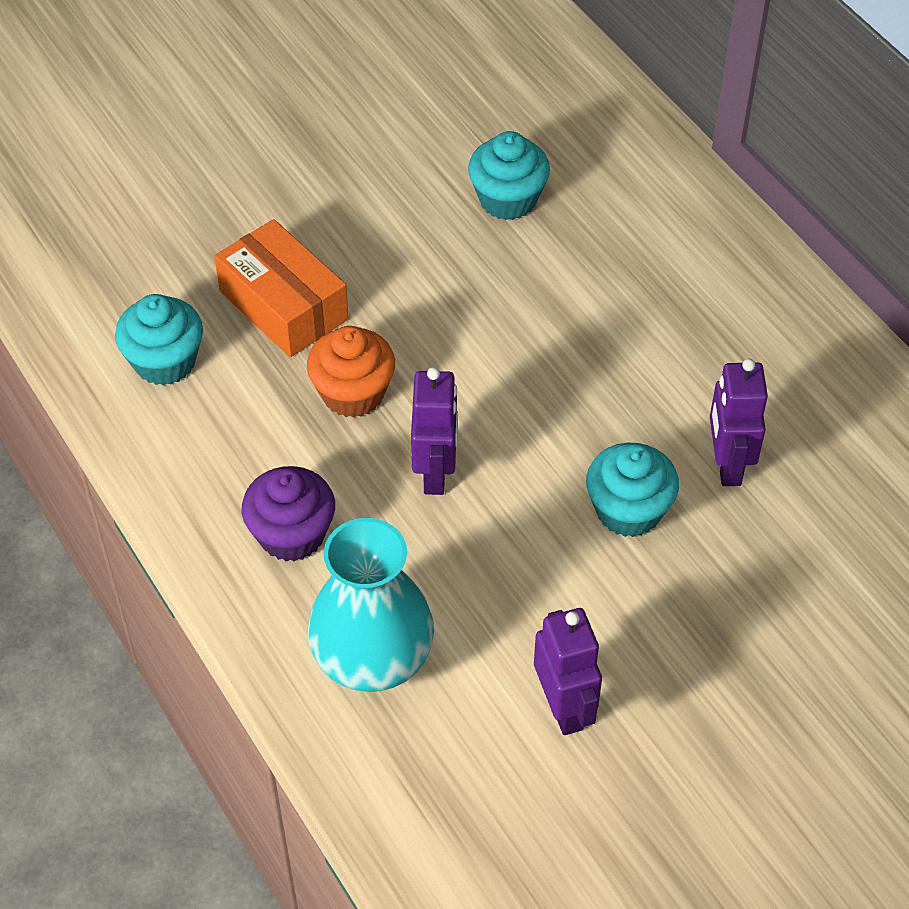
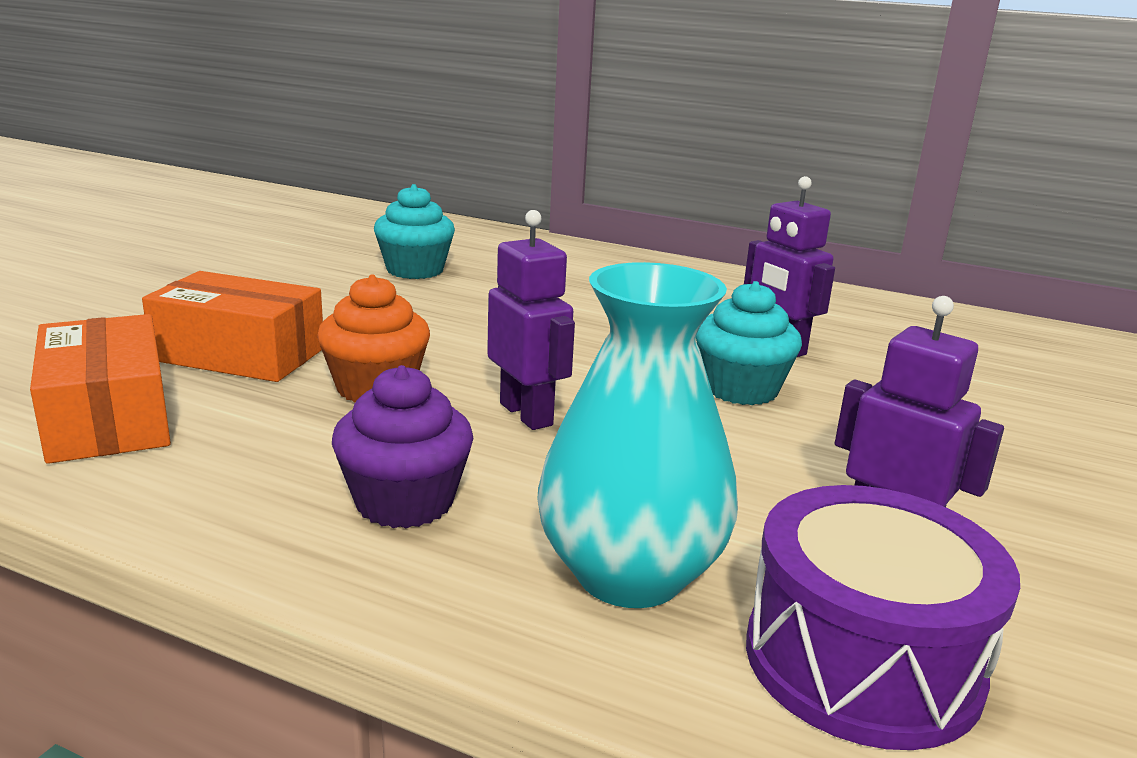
camera: 35 degrees left, 30 degrees down
(165, 362) = (108, 418): turquoise cupcake -> orange box
(439, 780) = (862, 661): none -> purple drum

